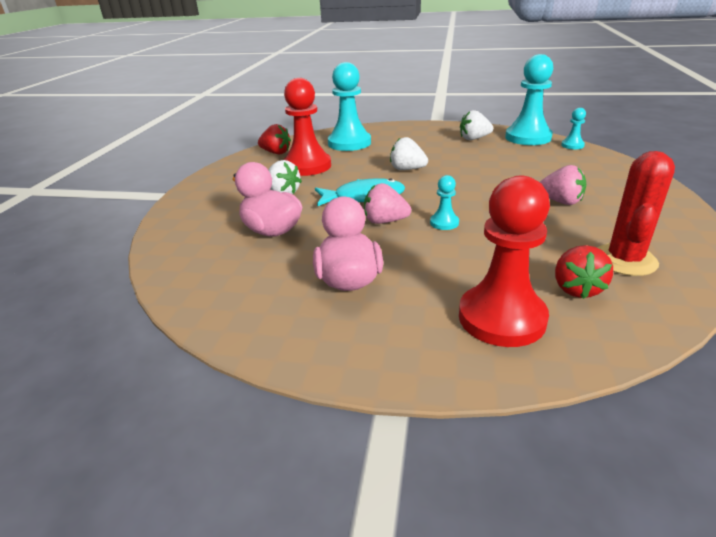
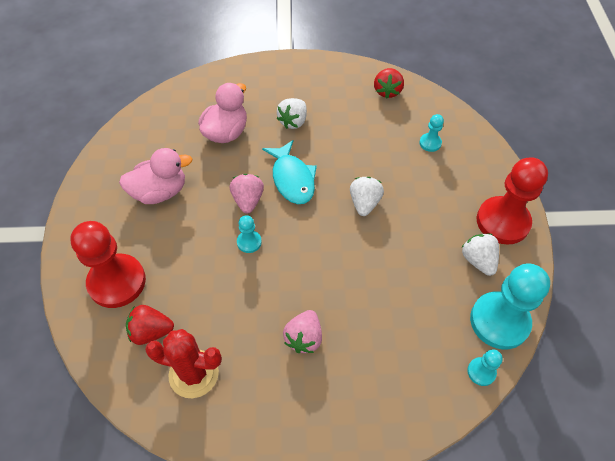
camera: 75 degrees right, 25 degrees up
(307, 166) = (357, 123): red pawn -> red pawn (502, 222)
(349, 143) = (430, 143): turquoise pawn -> turquoise pawn, size x0.46

